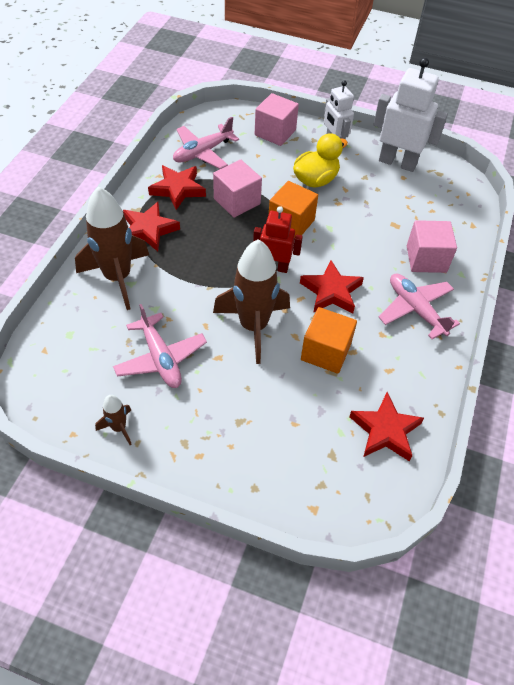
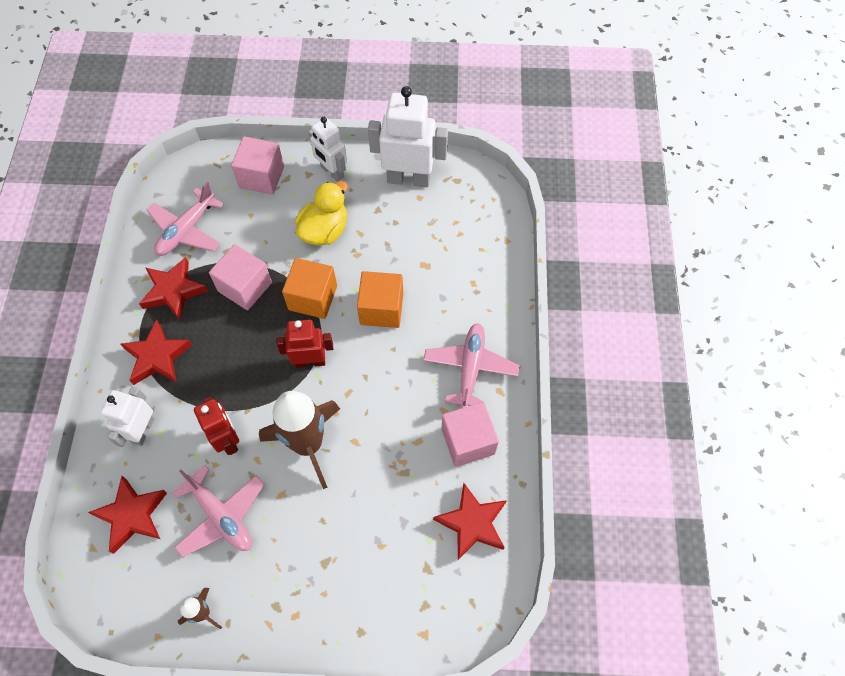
camera: 15 degrees left, 10 degrees up
(118, 278) = (143, 430): brown rocket -> white robot
(186, 304) = (228, 439): none -> red robot
(325, 352) = (391, 450): orange cube -> orange cube (381, 309)
(331, 291) = (378, 374): red star -> red star (132, 515)
(415, 309) = (470, 368): pink plane -> pink plane turned 60 degrees clockwise
(426, 259) = (467, 300): pink cube -> pink cube (468, 441)

